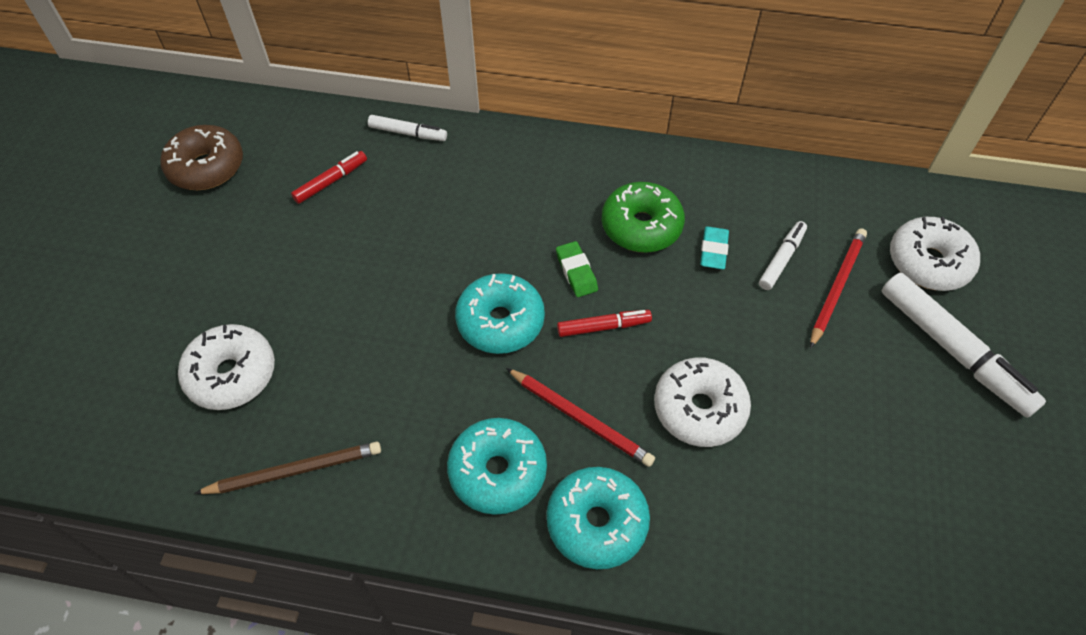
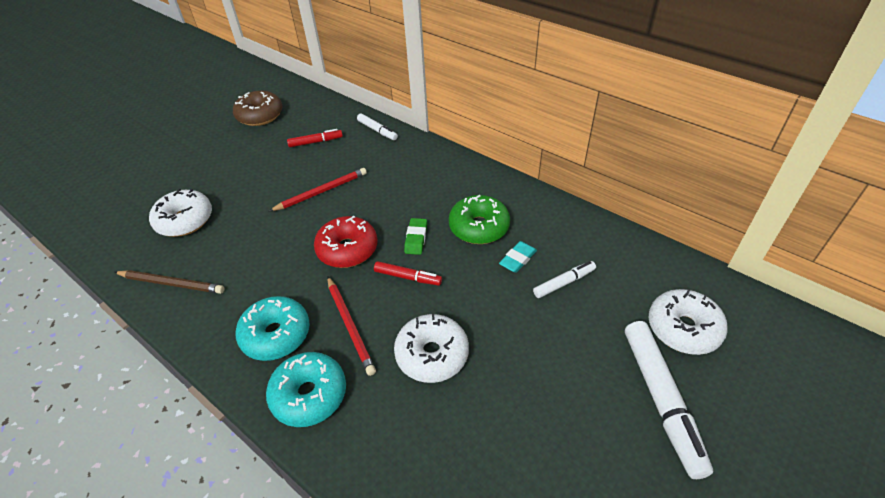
camera: 30 degrees right, 10 degrees down
(500, 321) = (347, 249): turquoise donut -> red donut
(836, 287) = (593, 316): red pencil -> red pencil (321, 191)

